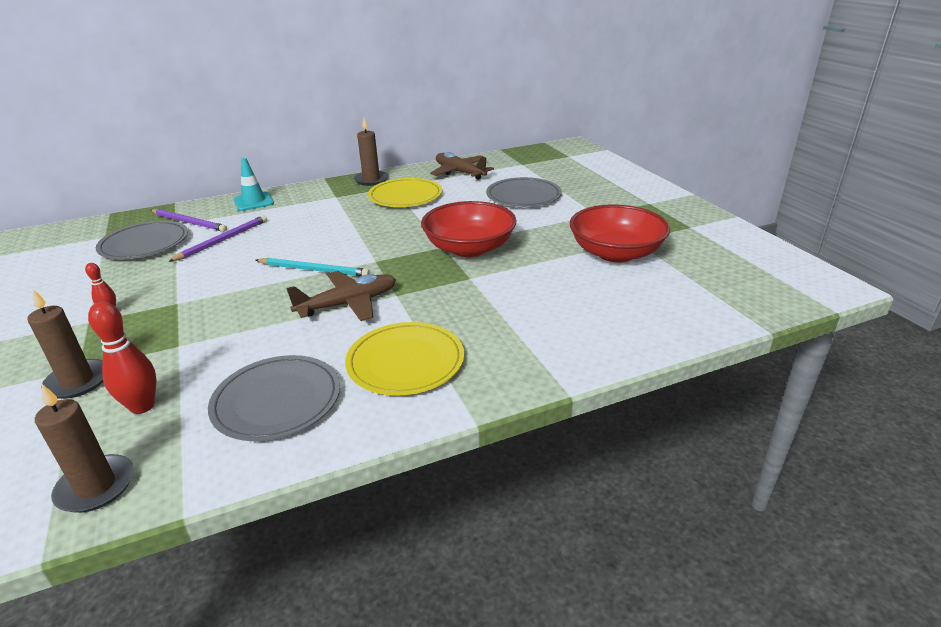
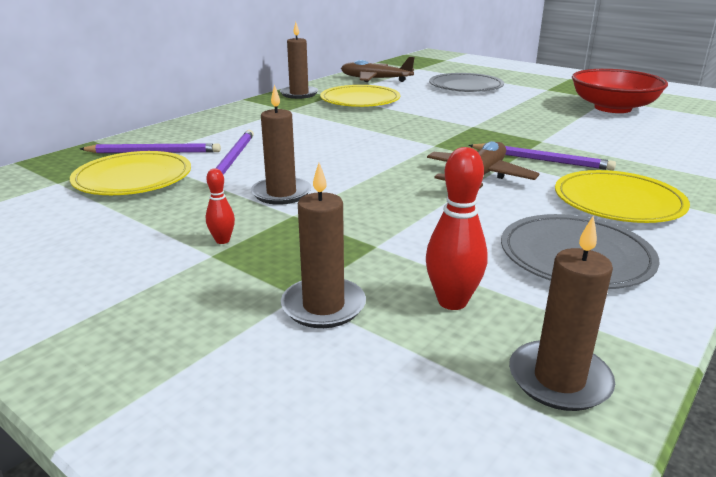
camera: 30 degrees left, 5 degrees down
(144, 244) = (133, 178): grey plate -> yellow plate
(200, 281) = (281, 193): none -> brown candle
(254, 202) = (200, 125): turquoise traffic cone -> none
(314, 270) = (389, 161): turquoise pencil -> none
(429, 299) = (541, 160): none -> purple pencil
(469, 248) = (497, 123): red bowl -> none

